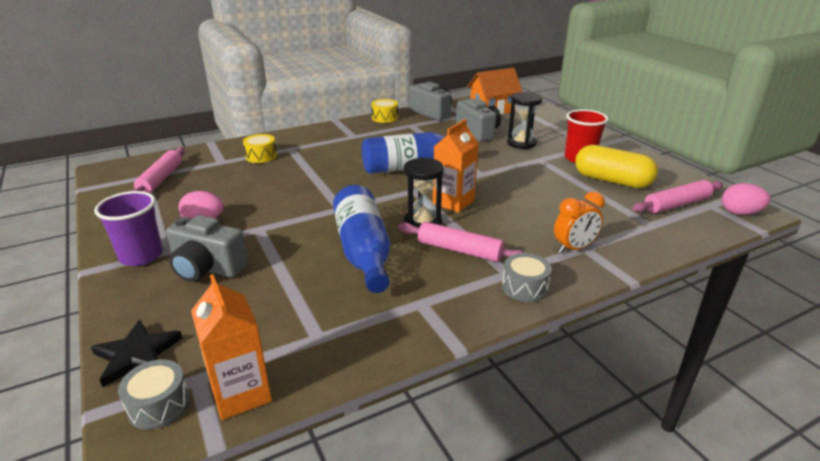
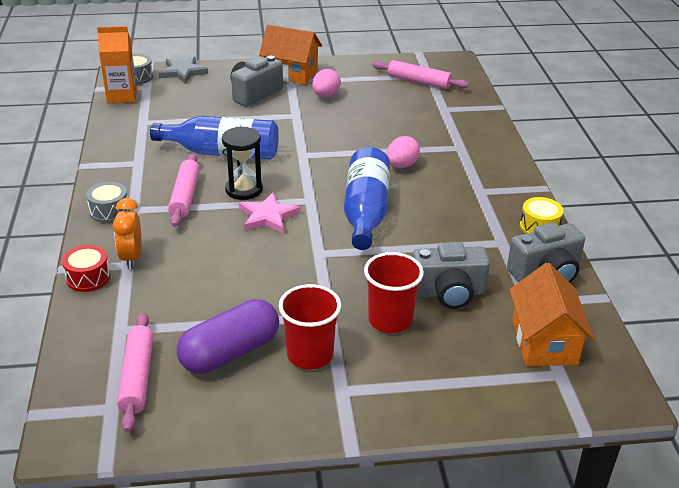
camera: 110 degrees right, 5 degrees up
(137, 355) = (183, 72): black star -> grey star
(141, 256) = (291, 73): purple cup -> orange house
(261, 156) = (447, 129): yellow drum -> none
(453, 202) = (268, 216): orange carton -> pink star
(459, 250) = (185, 196): pink rolling pin -> pink rolling pin turned 45 degrees counterclockwise
(521, 143) = (390, 320): black hourglass -> red cup
(612, 181) = (230, 352): yellow capsule -> purple capsule
(623, 261) = (88, 277): none -> red drum
(740, 213) = (75, 423): pink egg -> pink egg (401, 166)

